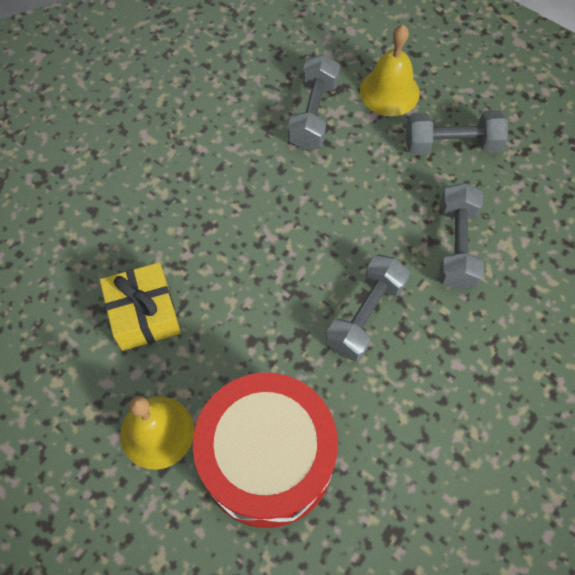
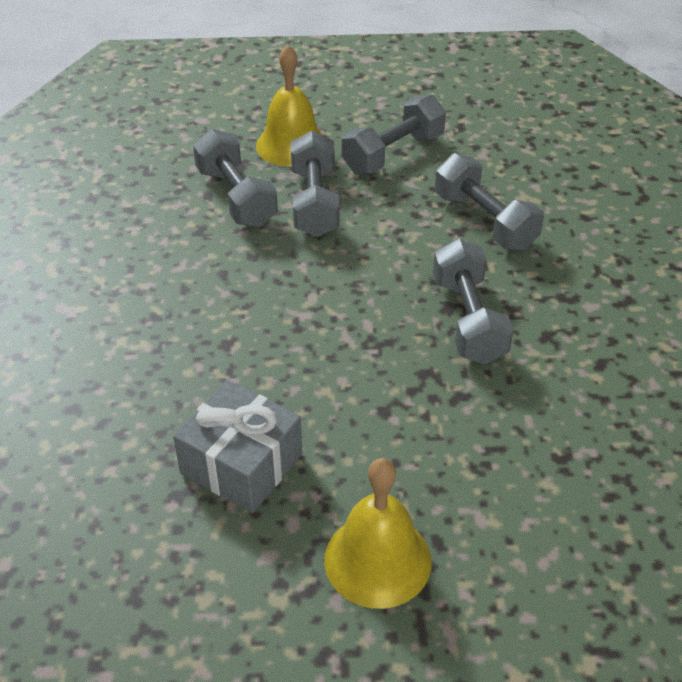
camera: 40 degrees left, 20 degrees down
(144, 314) = (241, 463): yellow gift -> grey gift
(267, 459) = (517, 499): red drum -> none
(358, 152) = (315, 203): none -> grey dumbbell

